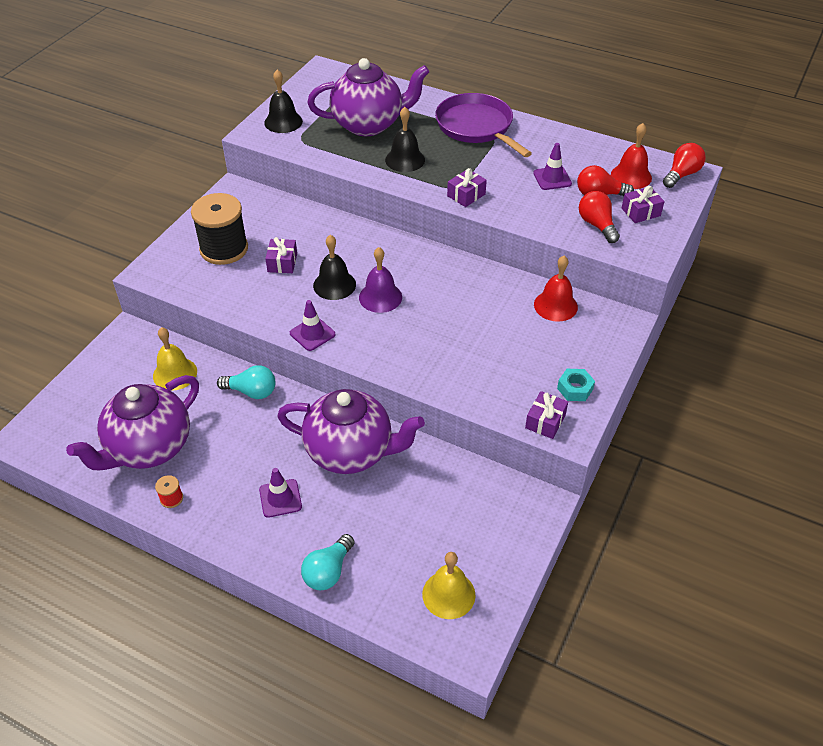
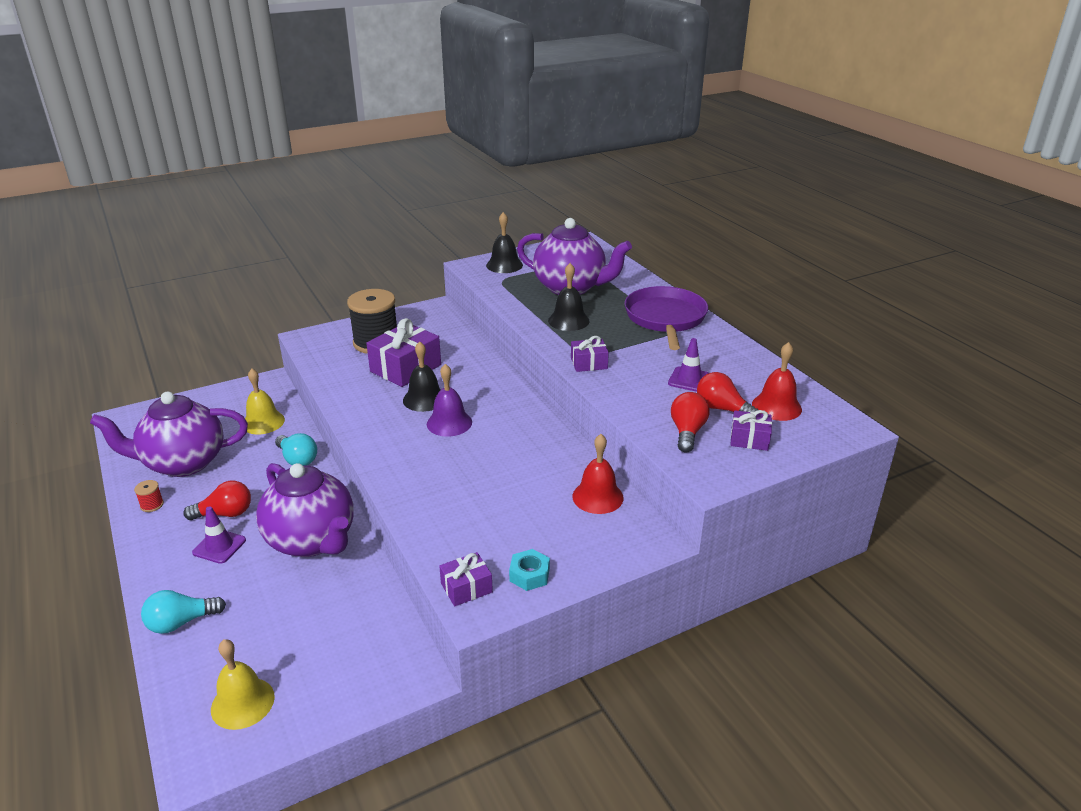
camera: 35 degrees right, 15 degrees down
(282, 263) = (405, 368): purple gift -> purple gift, size x1.86
(312, 334) = (362, 426): purple traffic cone -> none
(681, 174) = (838, 425): red light bulb -> red light bulb (225, 514)

